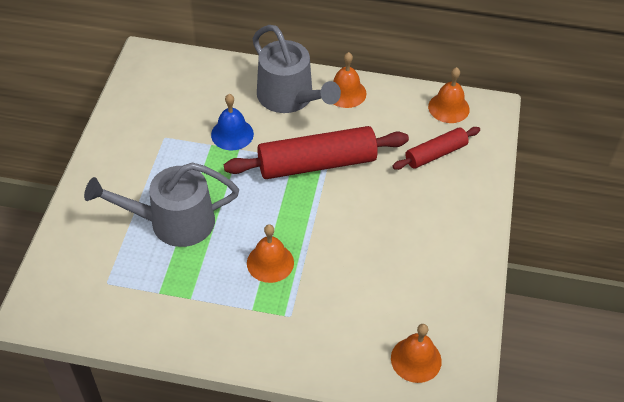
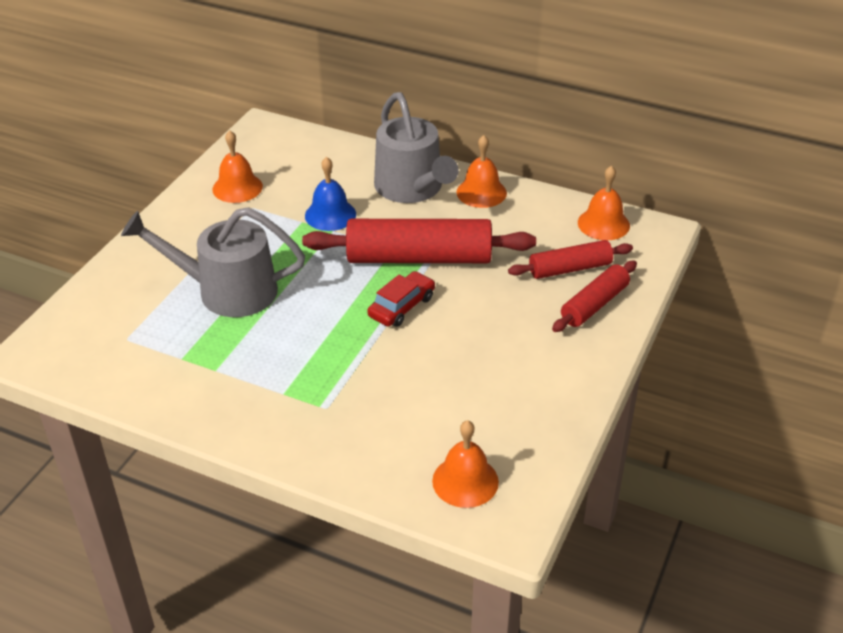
camera: 15 degrees right, 10 degrees down
(270, 262) = (324, 349): orange bell -> orange bell (237, 187)
(318, 212) = (402, 306): none -> red car
(463, 184) = (594, 305): none -> red rolling pin

